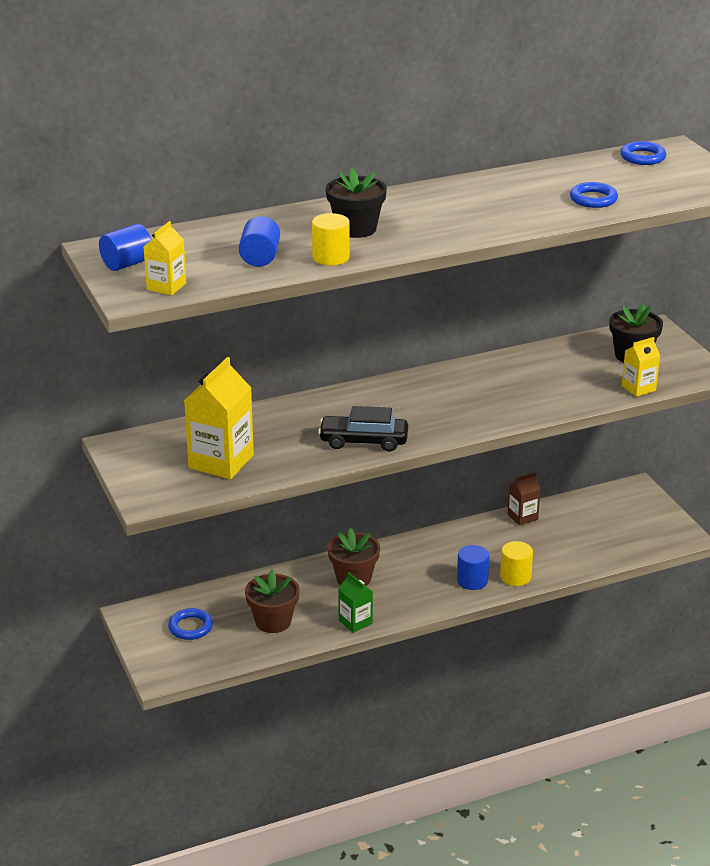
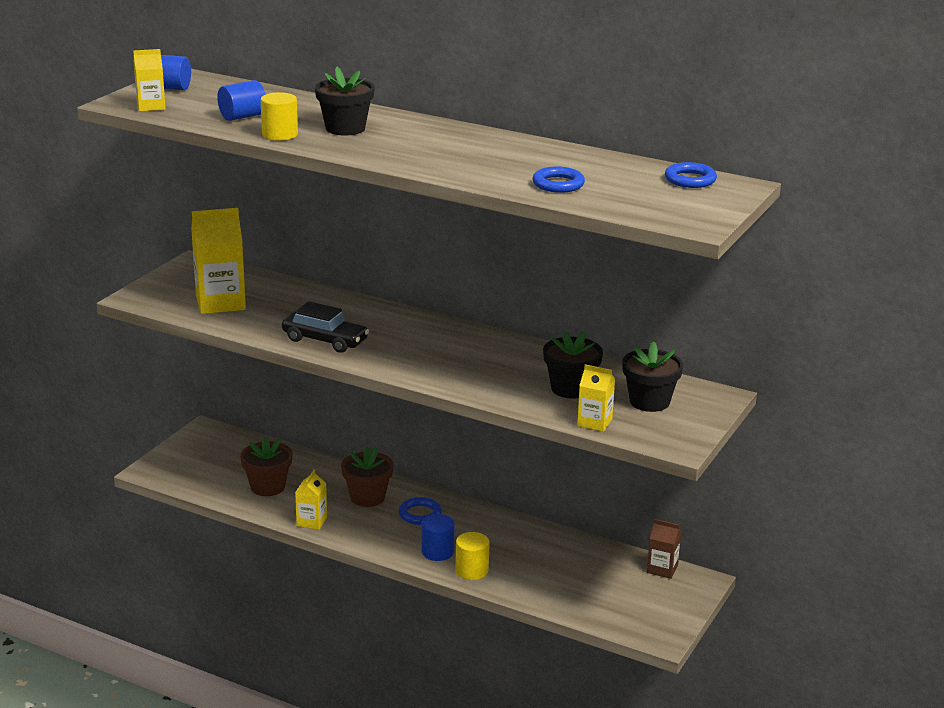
camera: 50 degrees right, 5 degrees down
(190, 627) = (219, 457): blue ring -> blue ring (420, 514)
(355, 622) = (311, 521): green carton -> yellow carton
(363, 441) = (325, 340): black car -> black car turned 150 degrees clockwise
(522, 517) = (565, 540): brown carton -> brown carton (662, 569)
(577, 375) = (570, 389): none -> black flower pot

